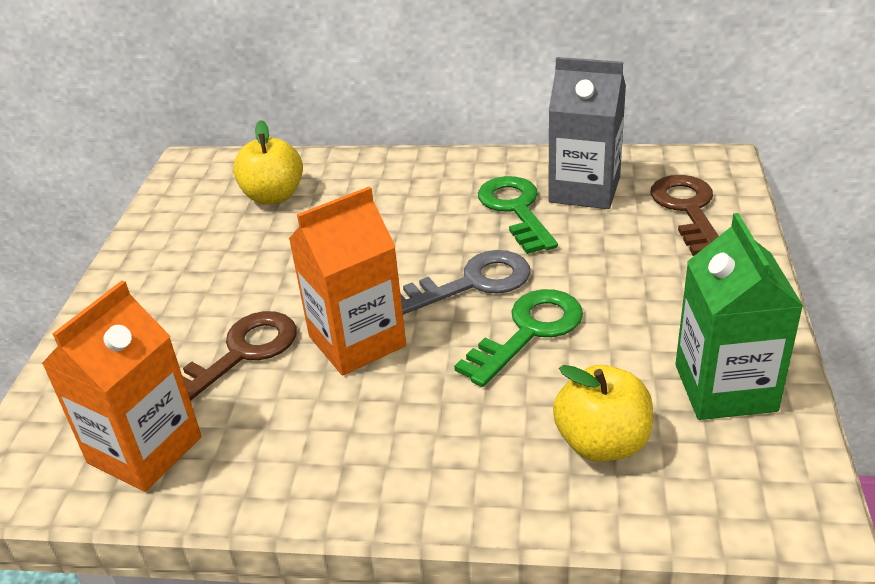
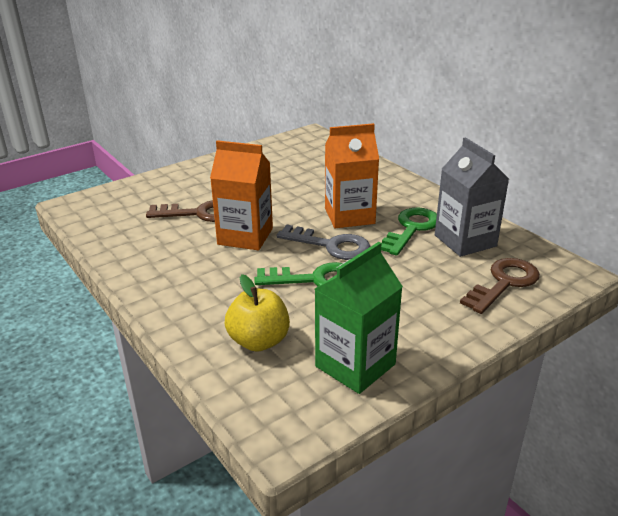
camera: 45 degrees right, 5 degrees down
(145, 450) = (119, 223): orange carton -> orange carton (349, 216)
(273, 196) = (318, 163): yellow apple -> none

